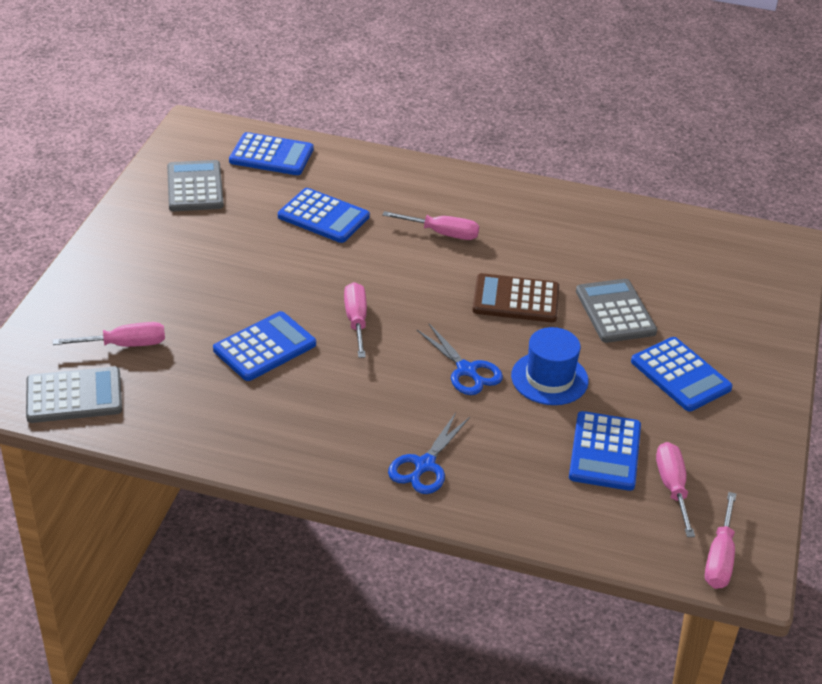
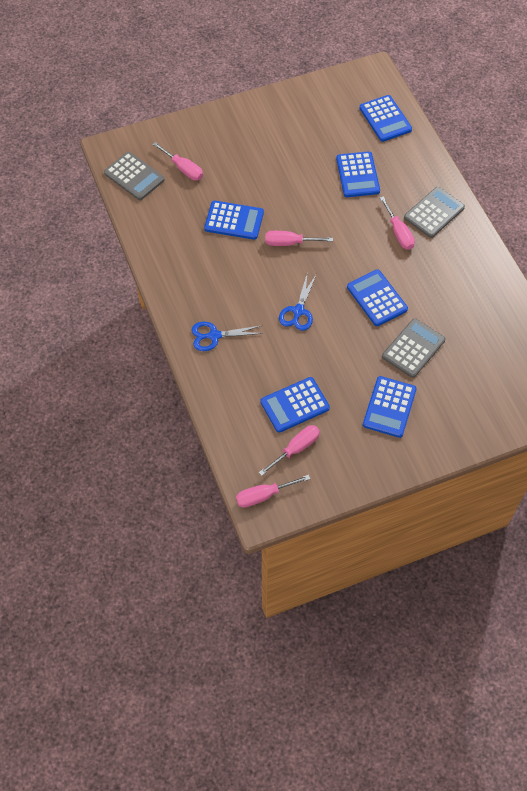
camera: 55 degrees right, 20 degrees up
(195, 187) = (324, 109): grey calculator -> grey calculator (434, 213)
(356, 321) = (290, 243): pink screwdriver -> pink screwdriver turned 135 degrees counterclockwise
(516, 299) = (377, 298): brown calculator -> blue calculator
(549, 378) = (327, 350): blue hat -> none

